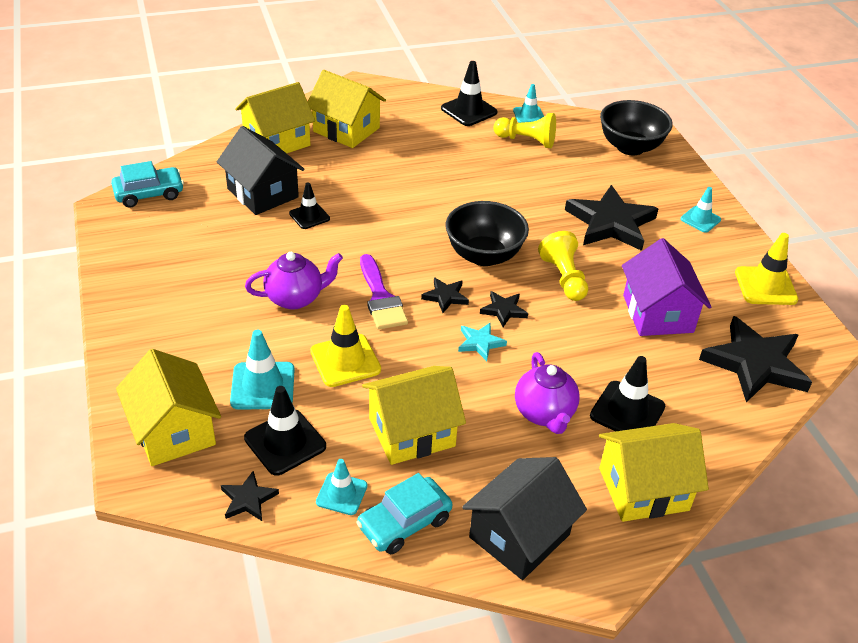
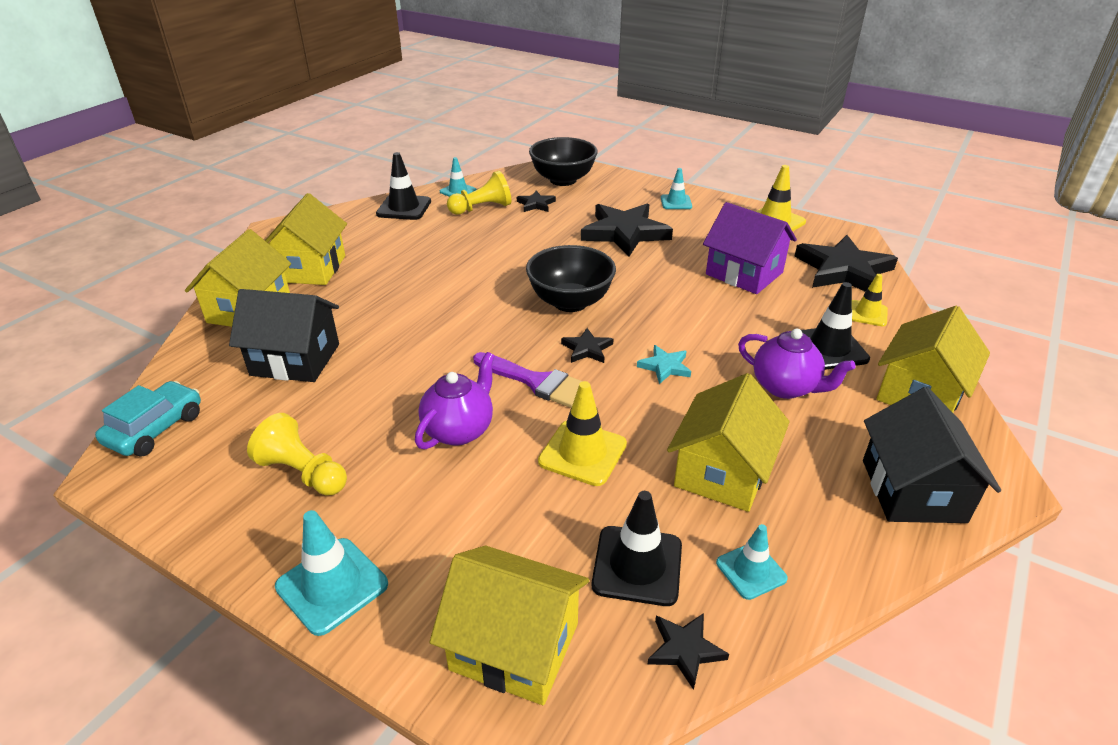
camera: 40 degrees left, 5 degrees down
(263, 386) = (541, 530): turquoise traffic cone -> turquoise traffic cone (332, 585)
(309, 216) = (373, 354): black traffic cone -> none
(346, 130) = (310, 268): yellow house -> yellow house turned 75 degrees counterclockwise
(404, 523) = (831, 552): turquoise car -> none
(503, 310) = (644, 332): black star -> black star (536, 204)
(564, 278) = (650, 285): yellow pawn -> yellow pawn (303, 473)
(710, 409) = (867, 313): none -> yellow traffic cone

